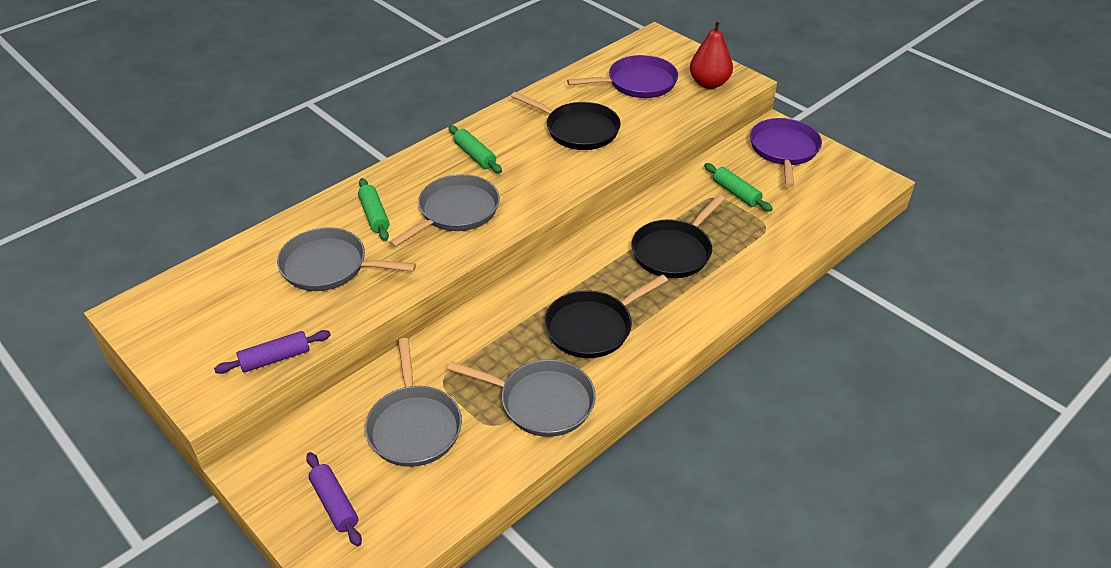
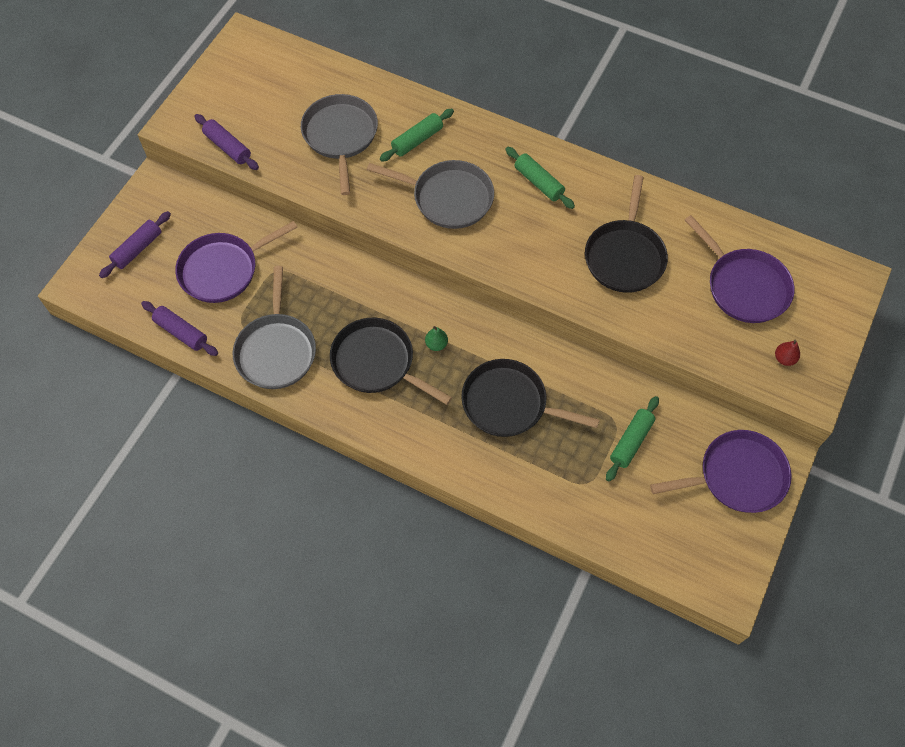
camera: 70 degrees right, 20 degrees up
(414, 426) = (223, 270): grey pan -> purple pan
(475, 155) = (538, 182): green rolling pin -> green rolling pin turned 75 degrees counterclockwise
(477, 483) = (181, 332): none -> purple rolling pin
(592, 281) = (436, 344): none -> green pear
(709, 83) = (784, 358): red pear -> red pear, size x0.46

